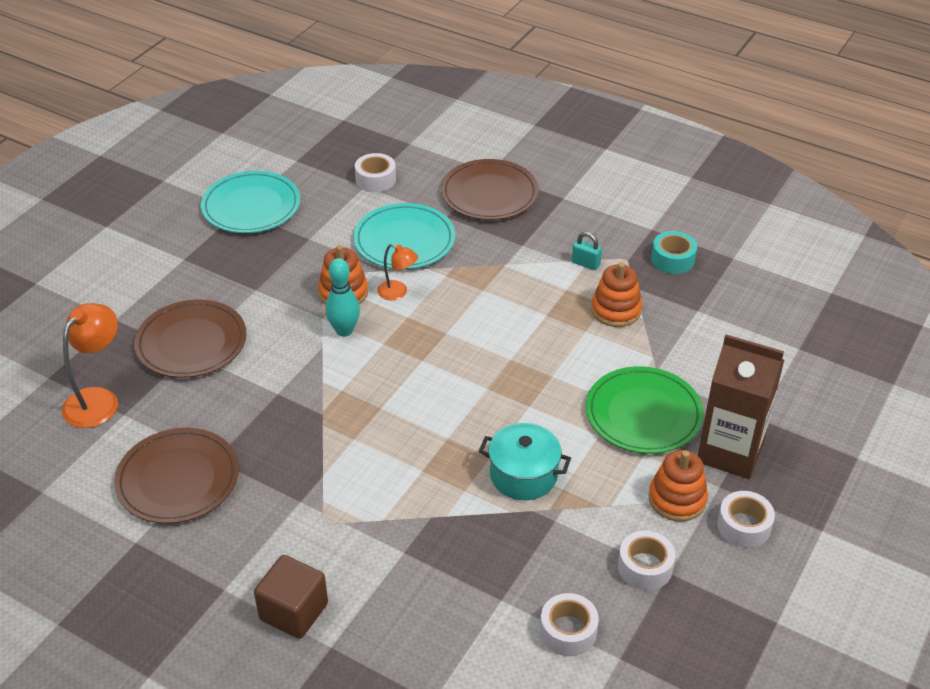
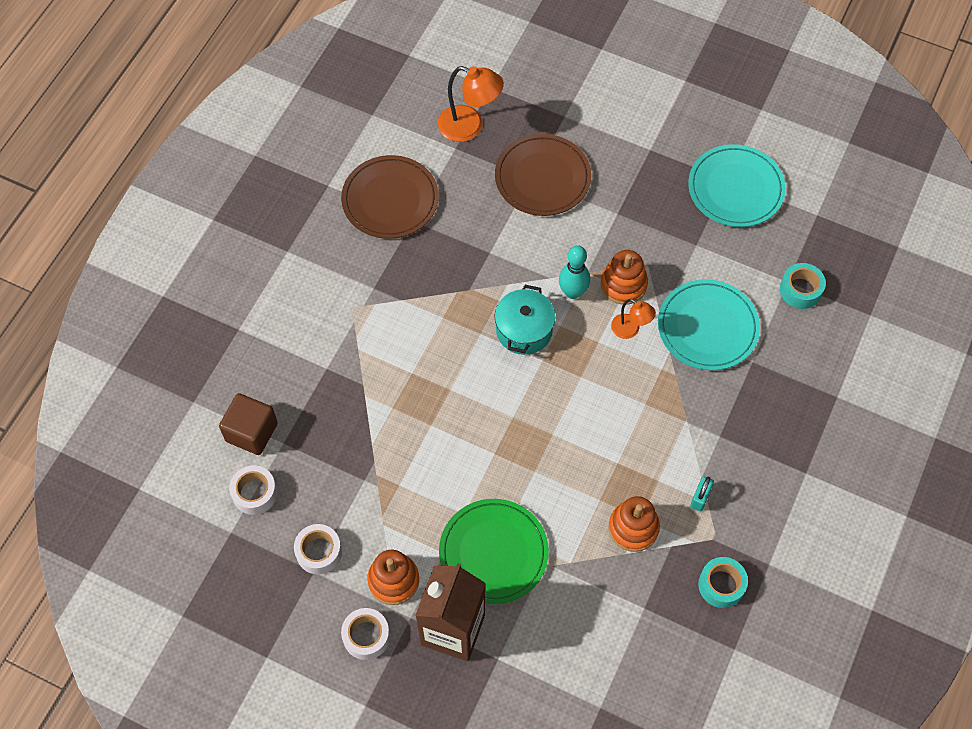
camera: 85 degrees right, 20 degrees up
(294, 611) = (268, 300): brown cube -> brown cube (251, 432)
(375, 179) = (800, 290): white tape -> turquoise tape
(398, 293) = (630, 330): orange lamp -> orange lamp turned 75 degrees counterclockwise
(489, 194) = (798, 399): brown plate -> none
(523, 475) = (412, 453): turquoise pot -> turquoise pot (524, 330)

